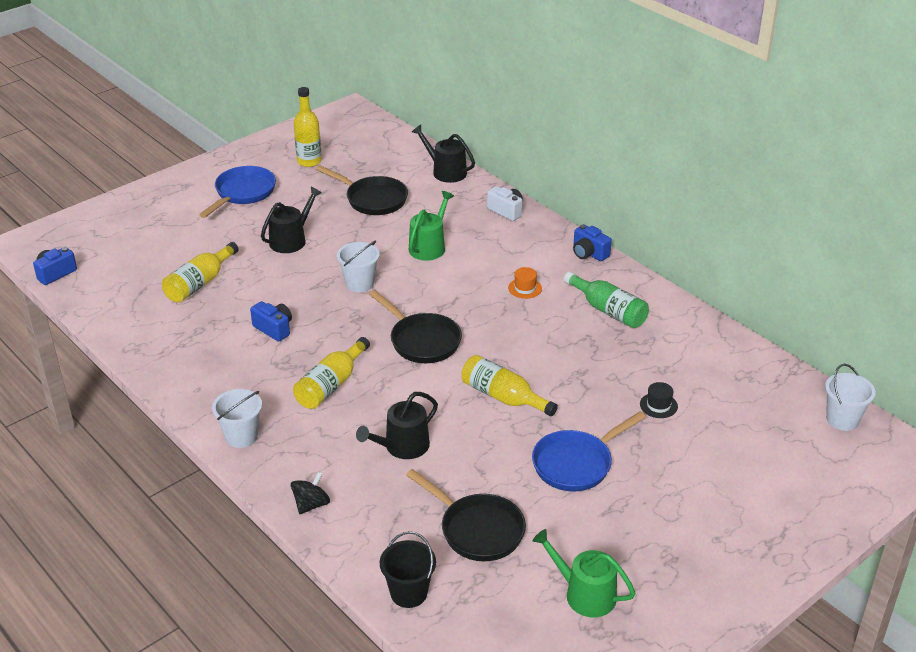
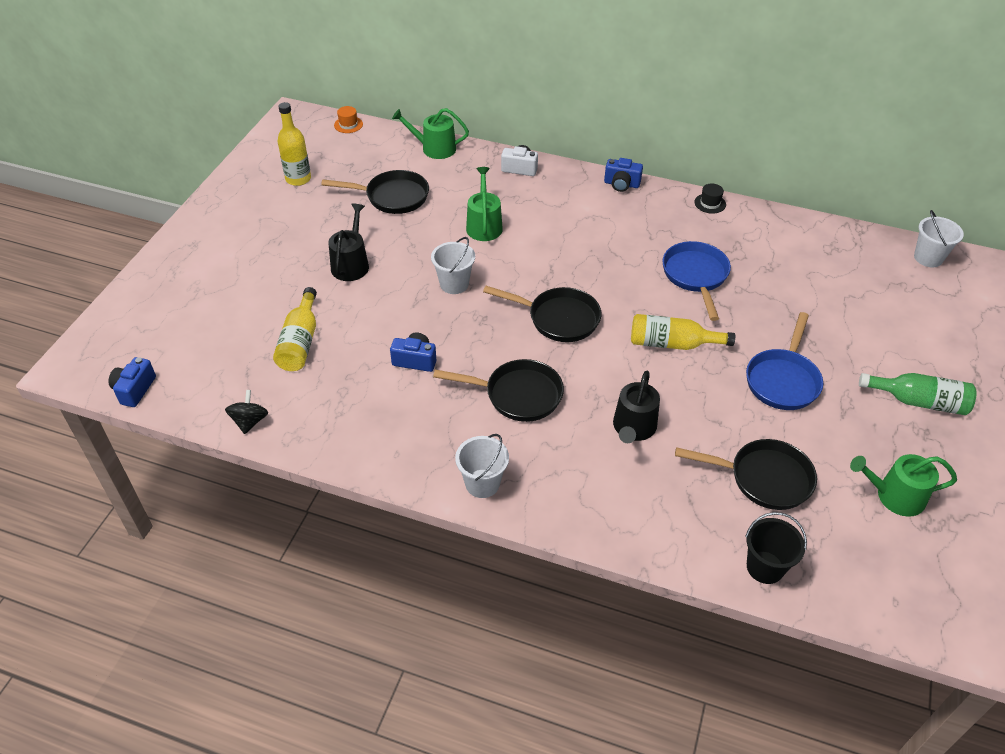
camera: 30 degrees left, 10 degrees up
(243, 193) = (261, 232): blue pan -> blue pan (695, 276)
(311, 504) = (607, 522): black spinning top -> black spinning top (250, 421)
(331, 385) = (518, 395): yellow bottle -> black pan
(445, 171) = (434, 148): black watering can -> green watering can
(525, 288) = (599, 235): orange hat -> orange hat (348, 125)
(608, 310) = (682, 230): green bottle -> green bottle (918, 401)
(658, 405) = (795, 300): black hat -> black hat (710, 203)

